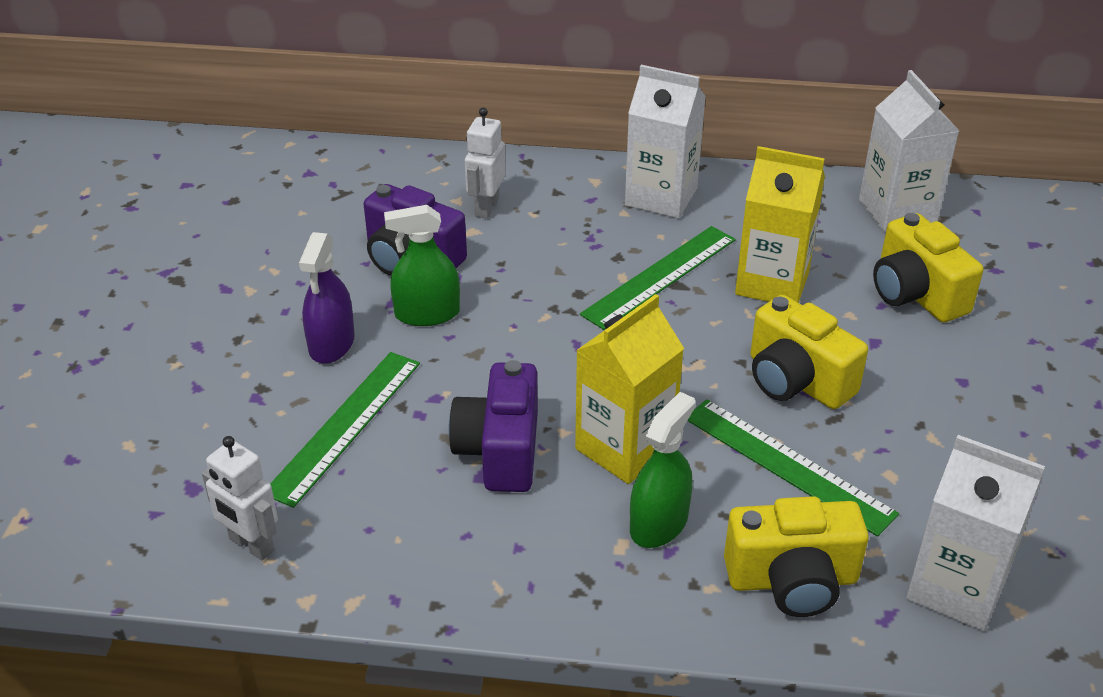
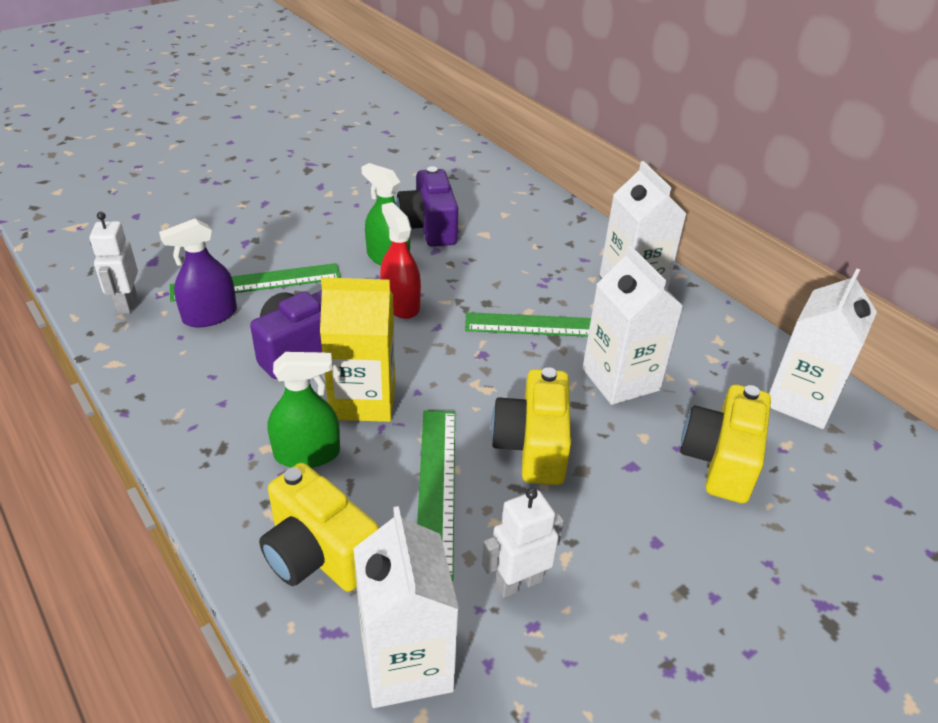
camera: 45 degrees right, 0 degrees up
(332, 344) = (319, 241): purple spray bottle -> purple spray bottle (210, 315)
(486, 207) = (513, 227): white robot -> white robot (518, 583)
(513, 347) = (400, 304): none -> red spray bottle
(772, 283) = (620, 379): yellow carton -> white carton

